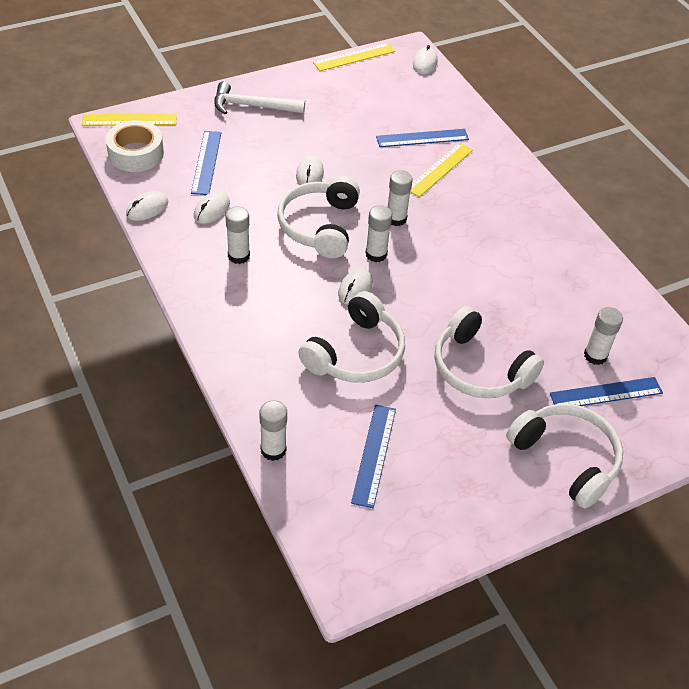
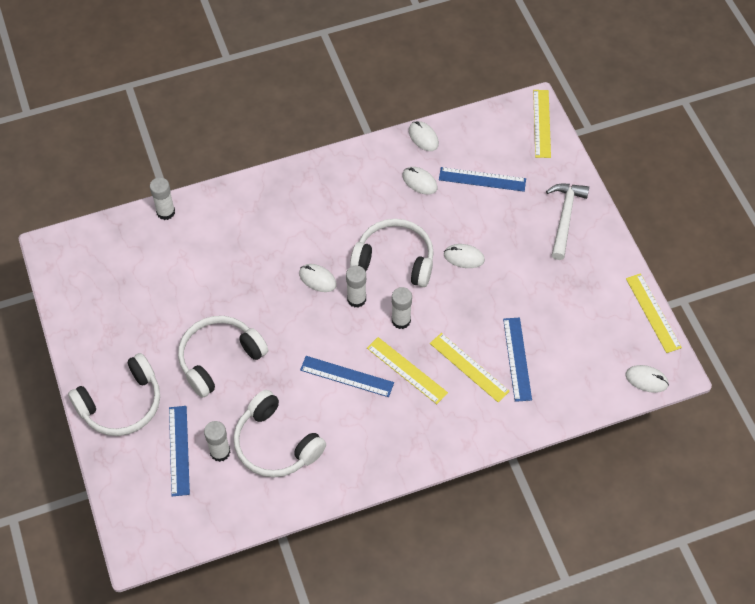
camera: 100 degrees right, 10 degrees up
(136, 153) = (494, 129): white tape -> none
(238, 256) = (362, 199): white glue stick -> none
(356, 353) = (247, 272): white headphones -> white headphones (275, 444)
(374, 455) = (150, 274): blue ruler -> blue ruler (346, 376)
(454, 212) = (406, 370): none -> yellow ruler

